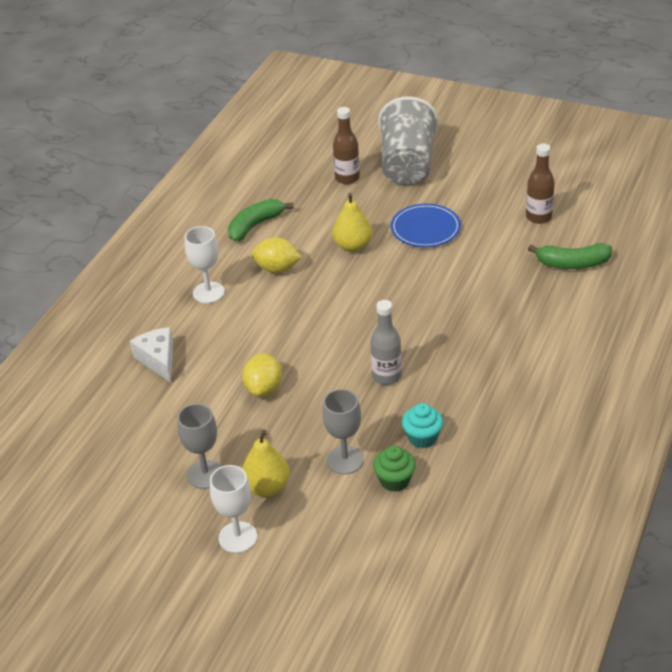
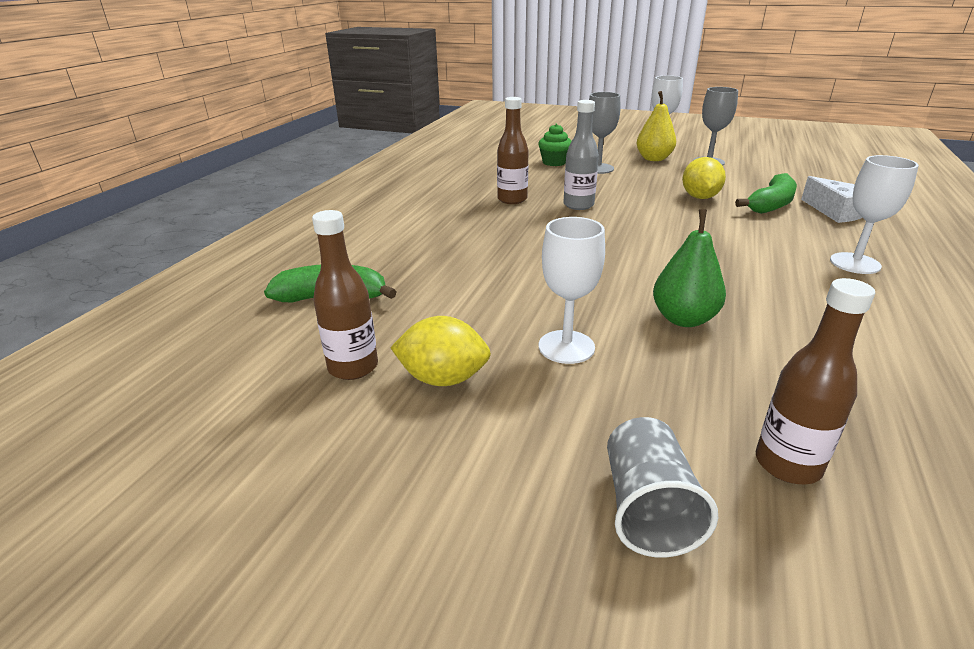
camera: 175 degrees right, 10 degrees down
(255, 225) = (892, 352): green banana -> green banana (770, 204)
(277, 269) = (783, 289): yellow lemon -> yellow lemon (443, 378)
(353, 246) = (683, 319): yellow pear -> green pear
(407, 165) = (647, 508): grey cup -> grey cup, size x0.54
(422, 438) = (535, 178): turquoise cupcake -> none
(425, 228) = (566, 347): blue plate -> white goblet
(450, 388) = (512, 199): none -> brown bottle

